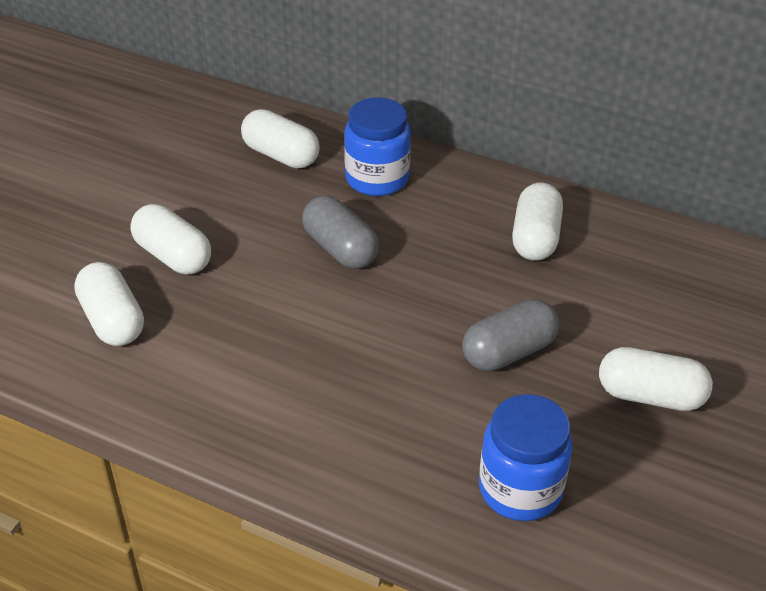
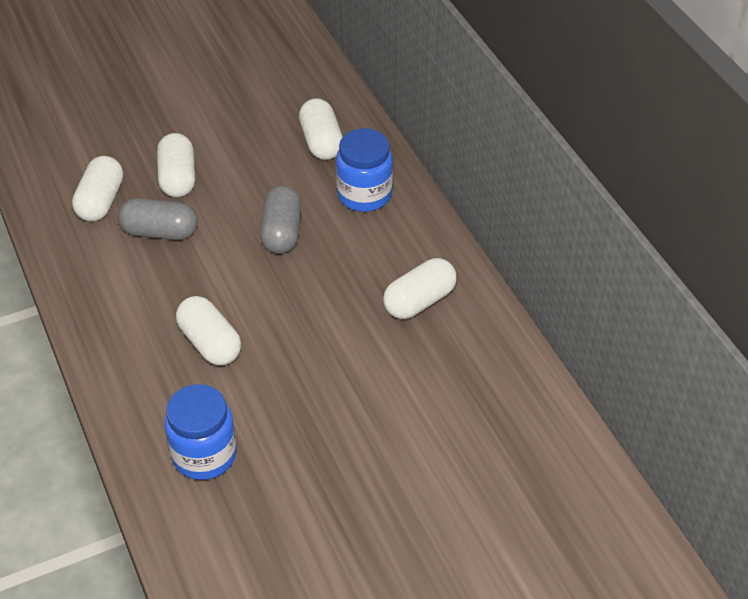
camera: 40 degrees right, 5 degrees up
(508, 352) = (303, 367): grey capsule -> grey capsule (160, 232)
(650, 396) = (357, 455): white capsule -> white capsule (210, 343)

